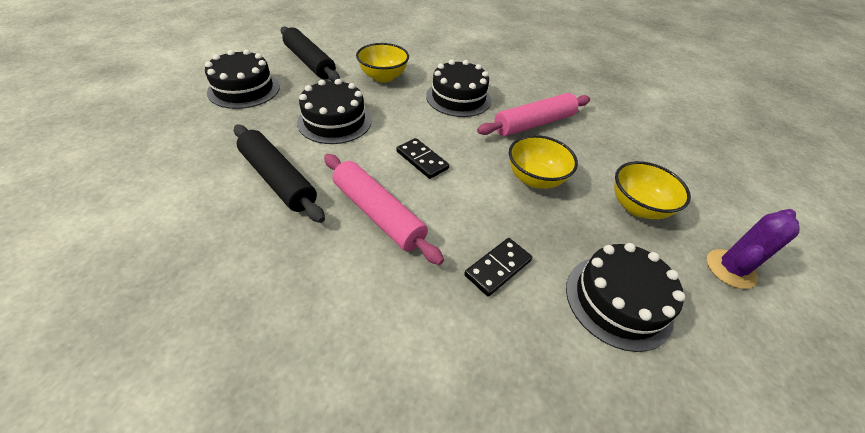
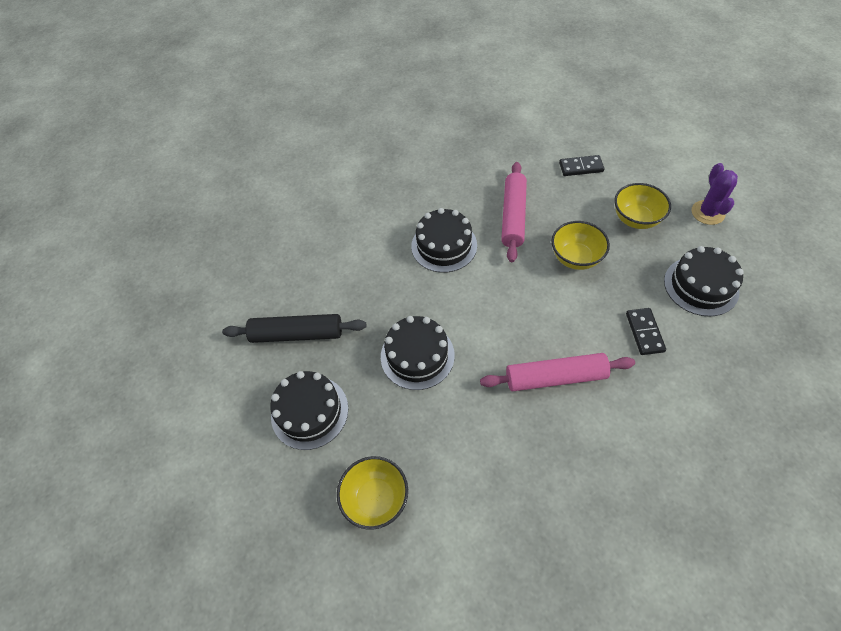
camera: 45 degrees left, 10 degrees up
(278, 179) = (473, 431): black rolling pin -> none
(383, 77) = (370, 284): yellow bowl -> yellow bowl (376, 499)
(422, 160) = (511, 317): black domino -> black domino (581, 167)

